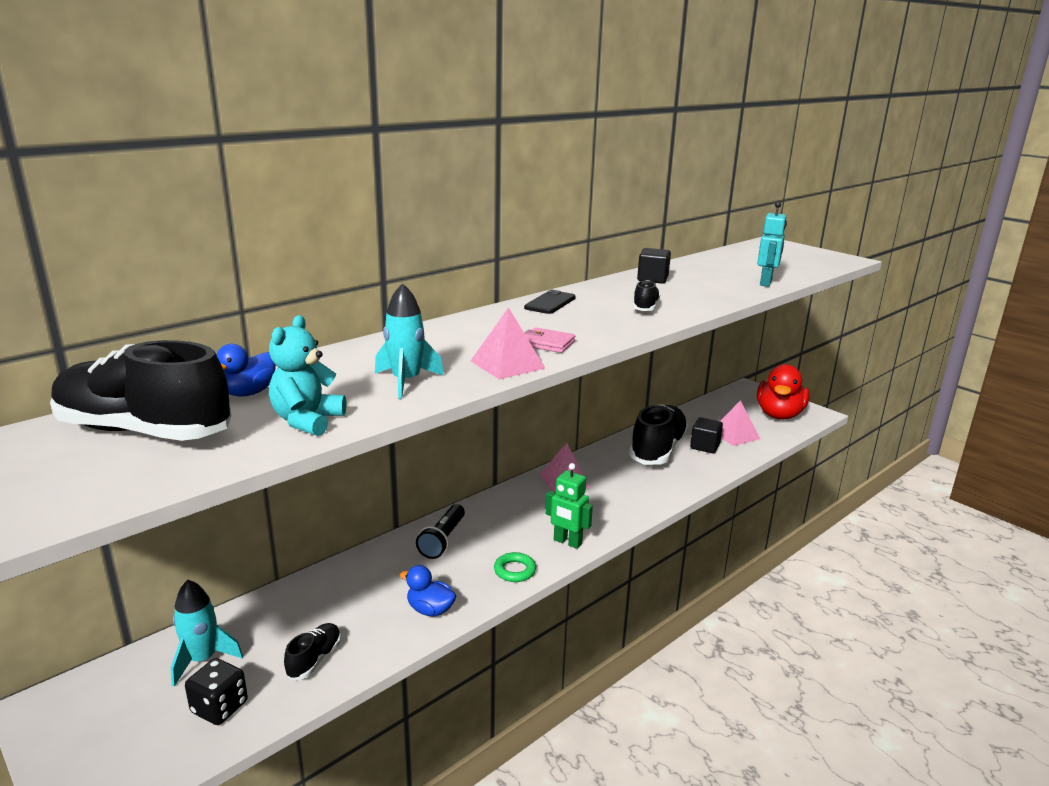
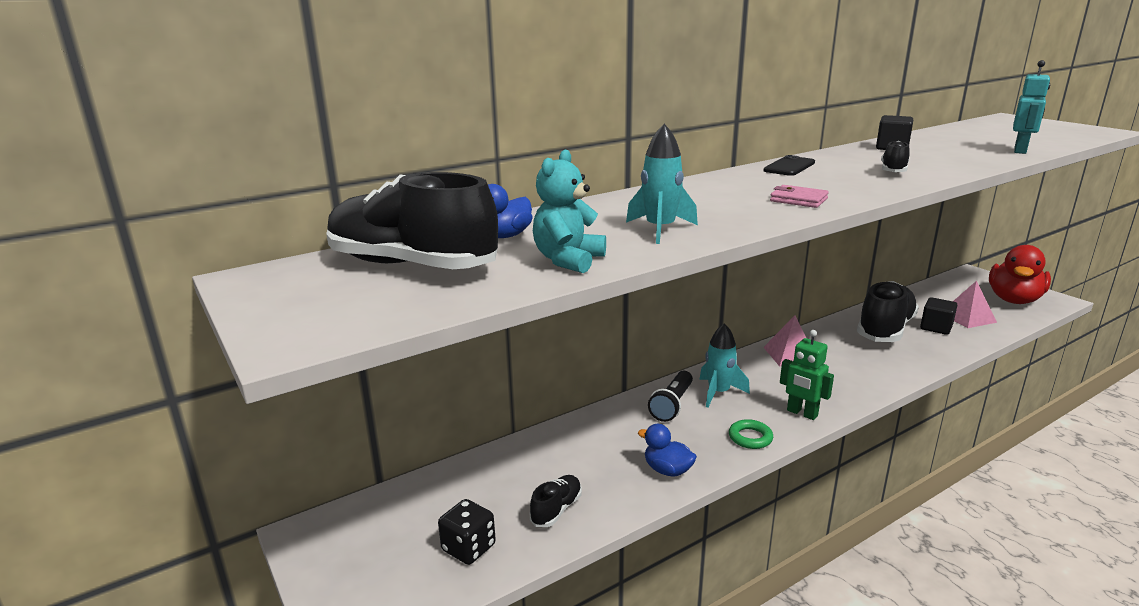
camera: 10 degrees right, 0 degrees up
(202, 659) = (449, 501): turquoise rocket -> turquoise rocket (718, 393)
(507, 364) = (761, 217): pink pyramid -> none

